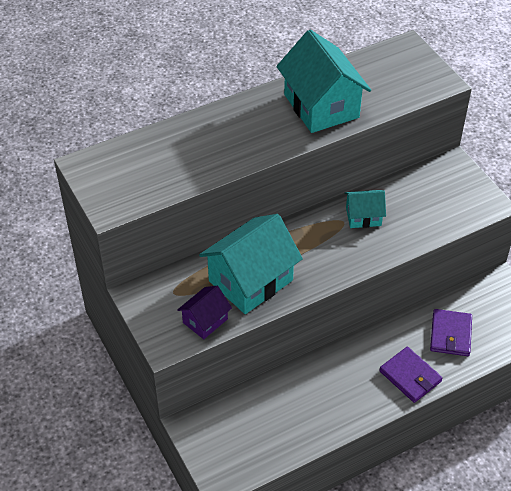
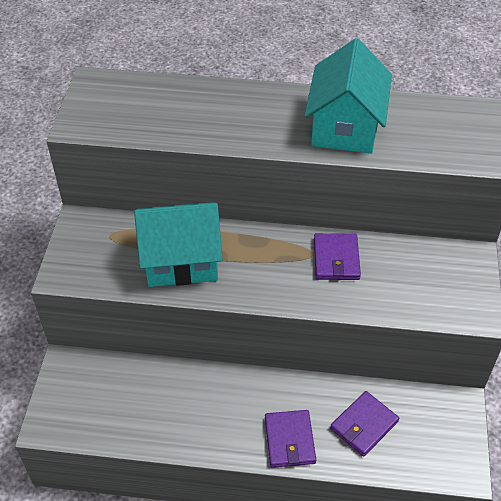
camera: 35 degrees right, 0 degrees up
(205, 321) = (111, 273): purple house -> none
(363, 217) = (336, 259): turquoise house -> purple wallet

